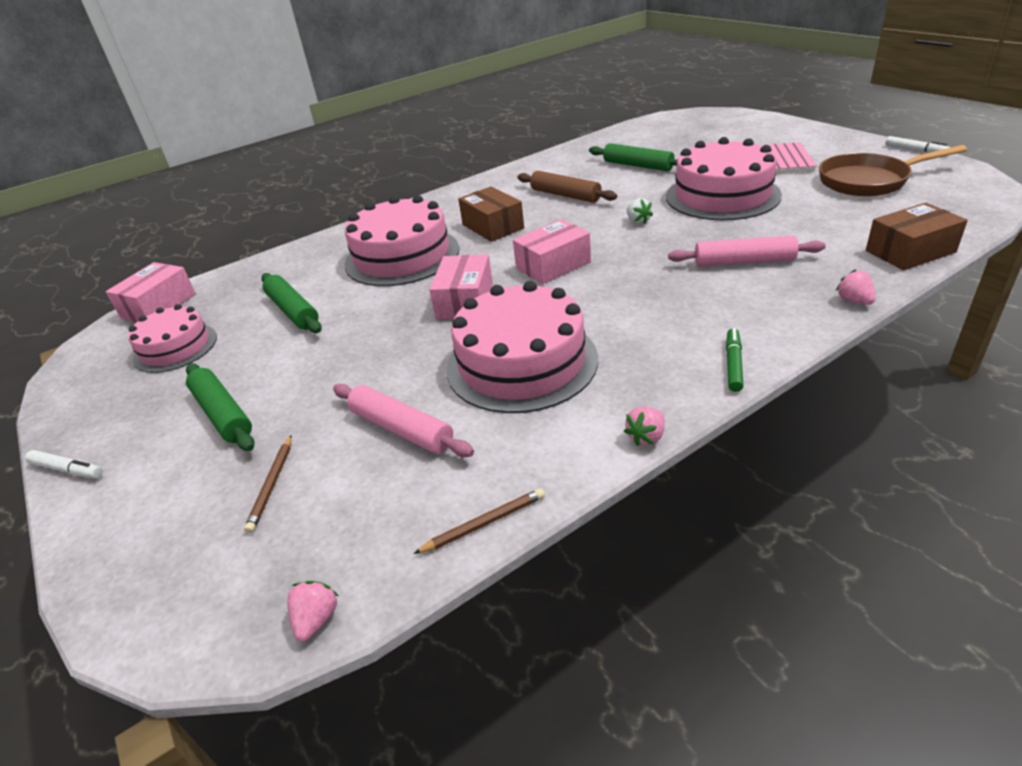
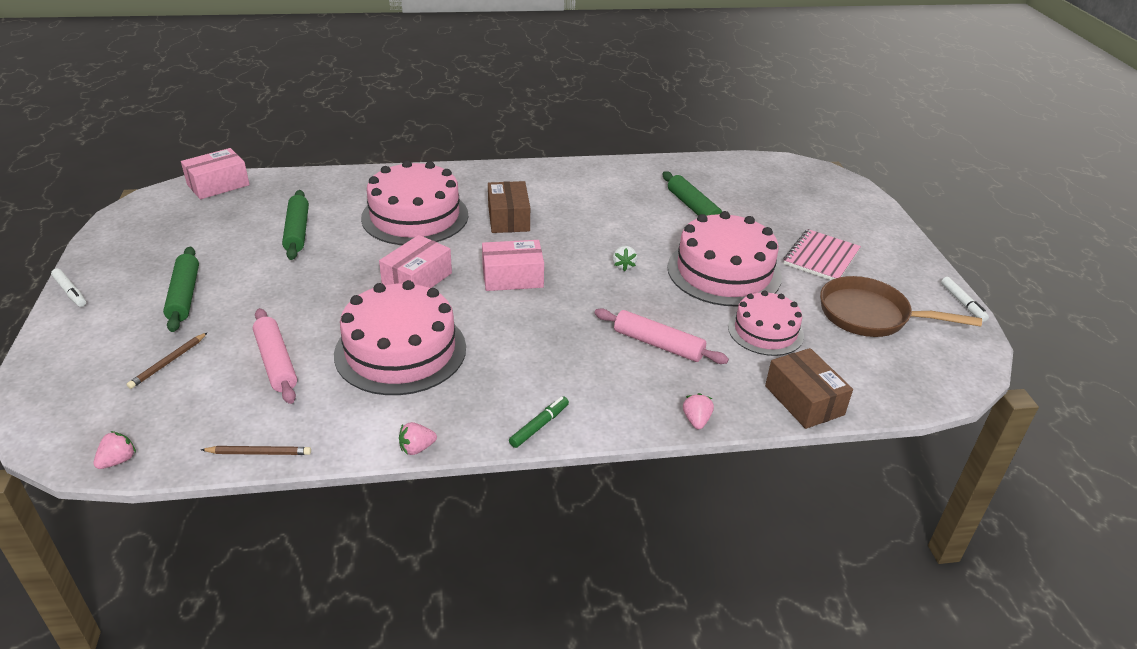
camera: 20 degrees right, 0 degrees up
(175, 347) = (200, 227): pink cake -> pink cake (765, 331)
(565, 195) = (598, 212): brown rolling pin -> none
(910, 251) = (804, 400): brown box -> brown box turned 60 degrees clockwise

